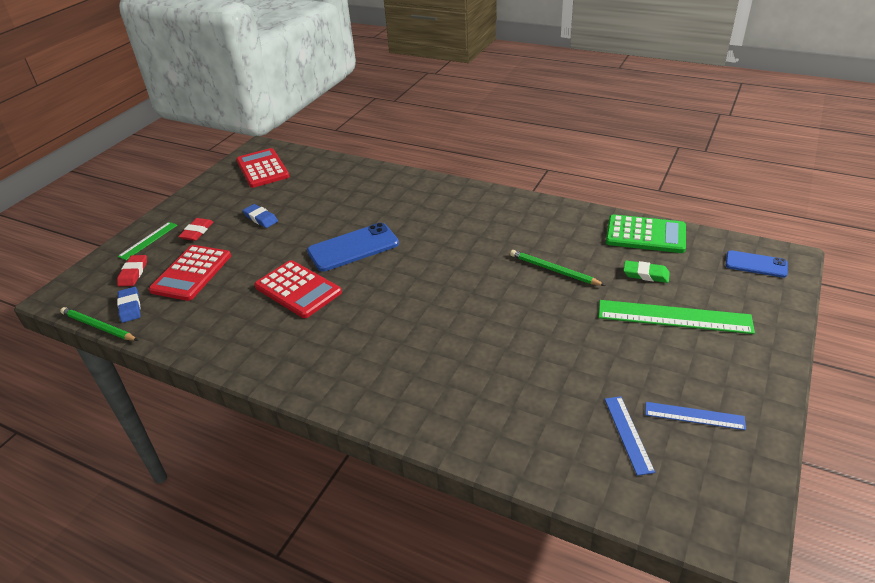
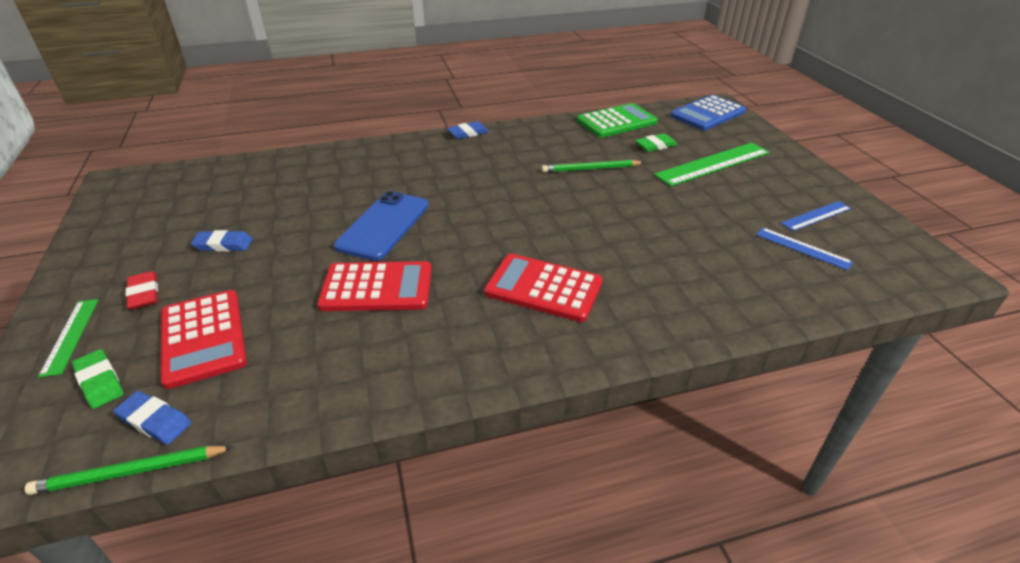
camera: 45 degrees left, 0 degrees up
(133, 273) = (100, 382): red eraser -> green eraser
(262, 169) = (151, 199): red calculator -> red calculator (543, 288)
(503, 195) = (468, 133): none -> blue eraser
(756, 264) = (707, 114): blue phone -> blue calculator

